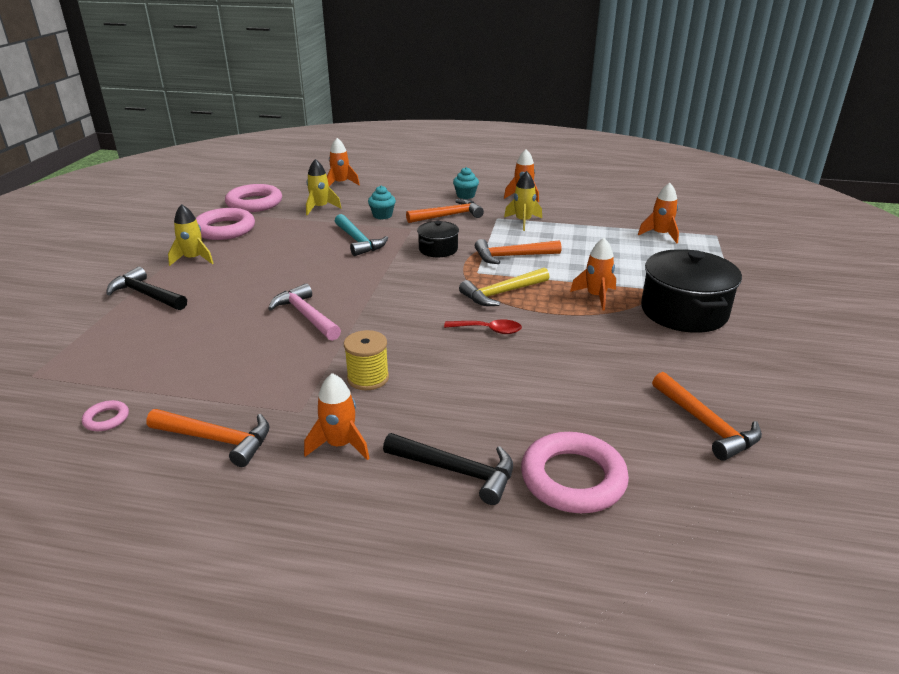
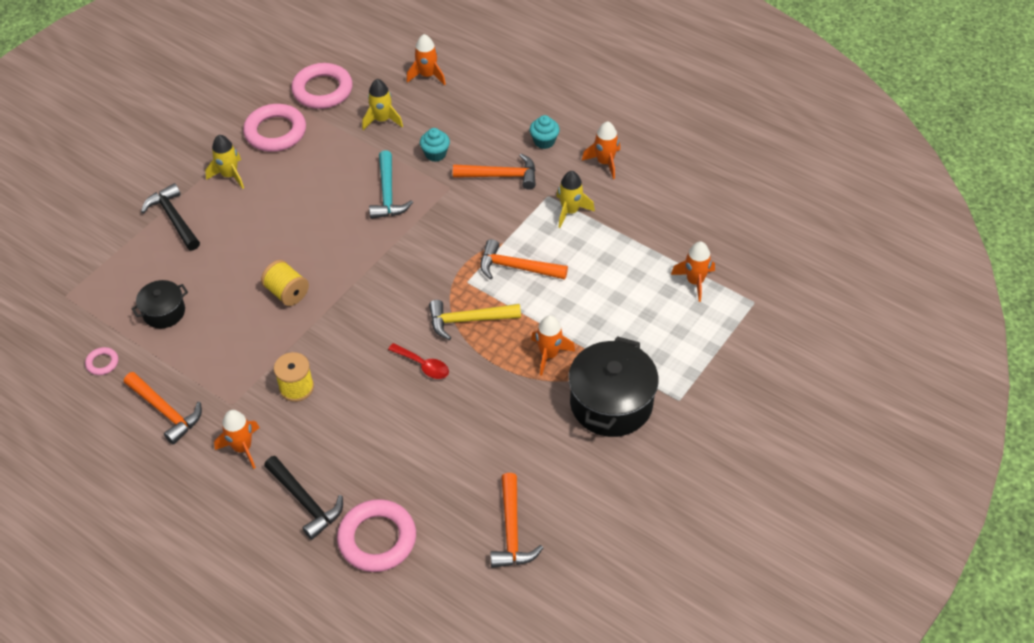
camera: 25 degrees right, 20 degrees up
(306, 316) = (287, 293): pink hammer -> yellow spool
(438, 249) = (454, 232): black pot -> black pot (164, 312)

